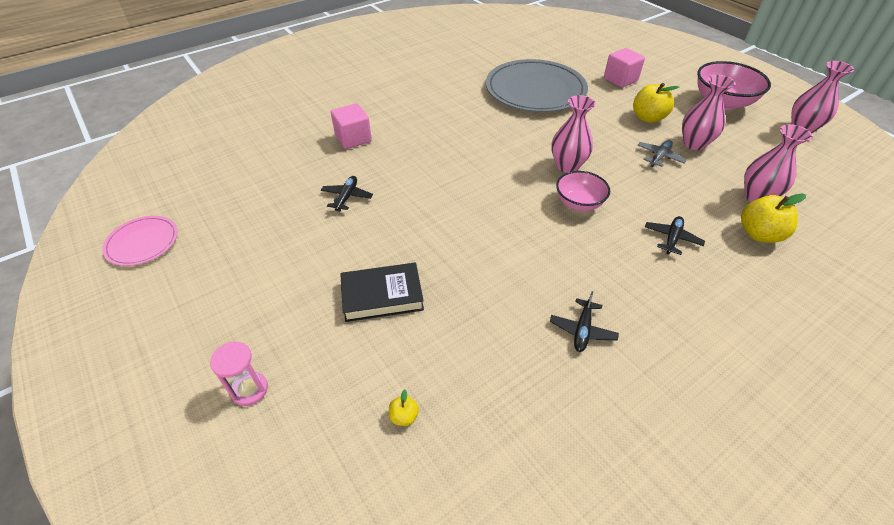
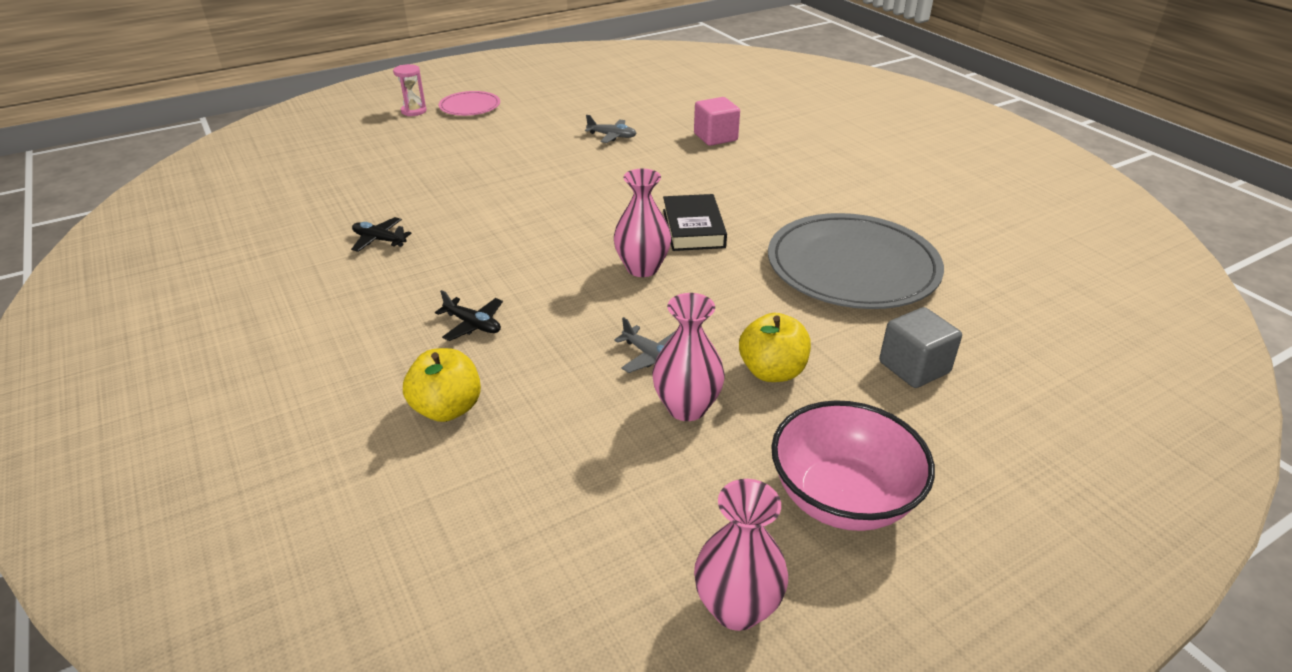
camera: 95 degrees right, 10 degrees down
(142, 243) = (576, 68): pink plate -> pink plate (470, 106)
(347, 197) = (612, 136): black plane -> grey plane
(382, 296) = (473, 152): black book -> black book (693, 228)
(404, 416) = (354, 159): yellow apple -> none
(579, 203) = (563, 265): pink bowl -> none
(620, 80) = (914, 367): pink cube -> grey cube
(757, 197) = (527, 437): pink vase -> none

